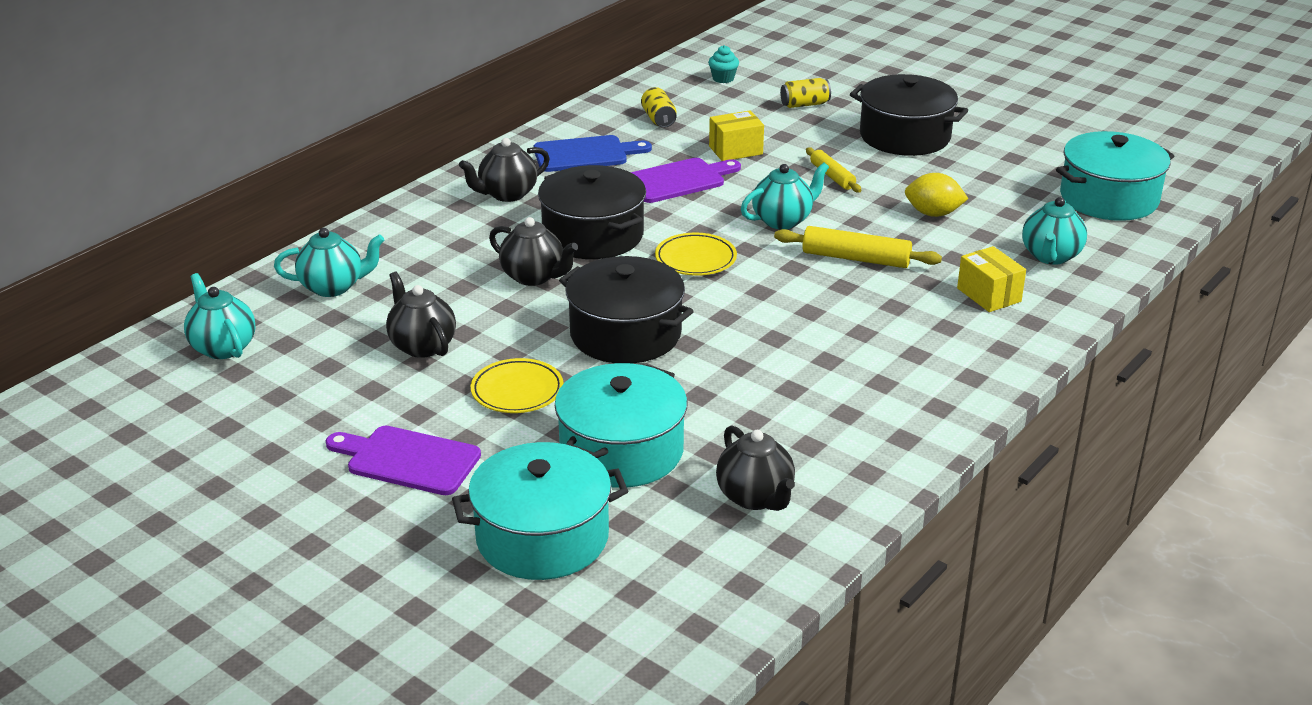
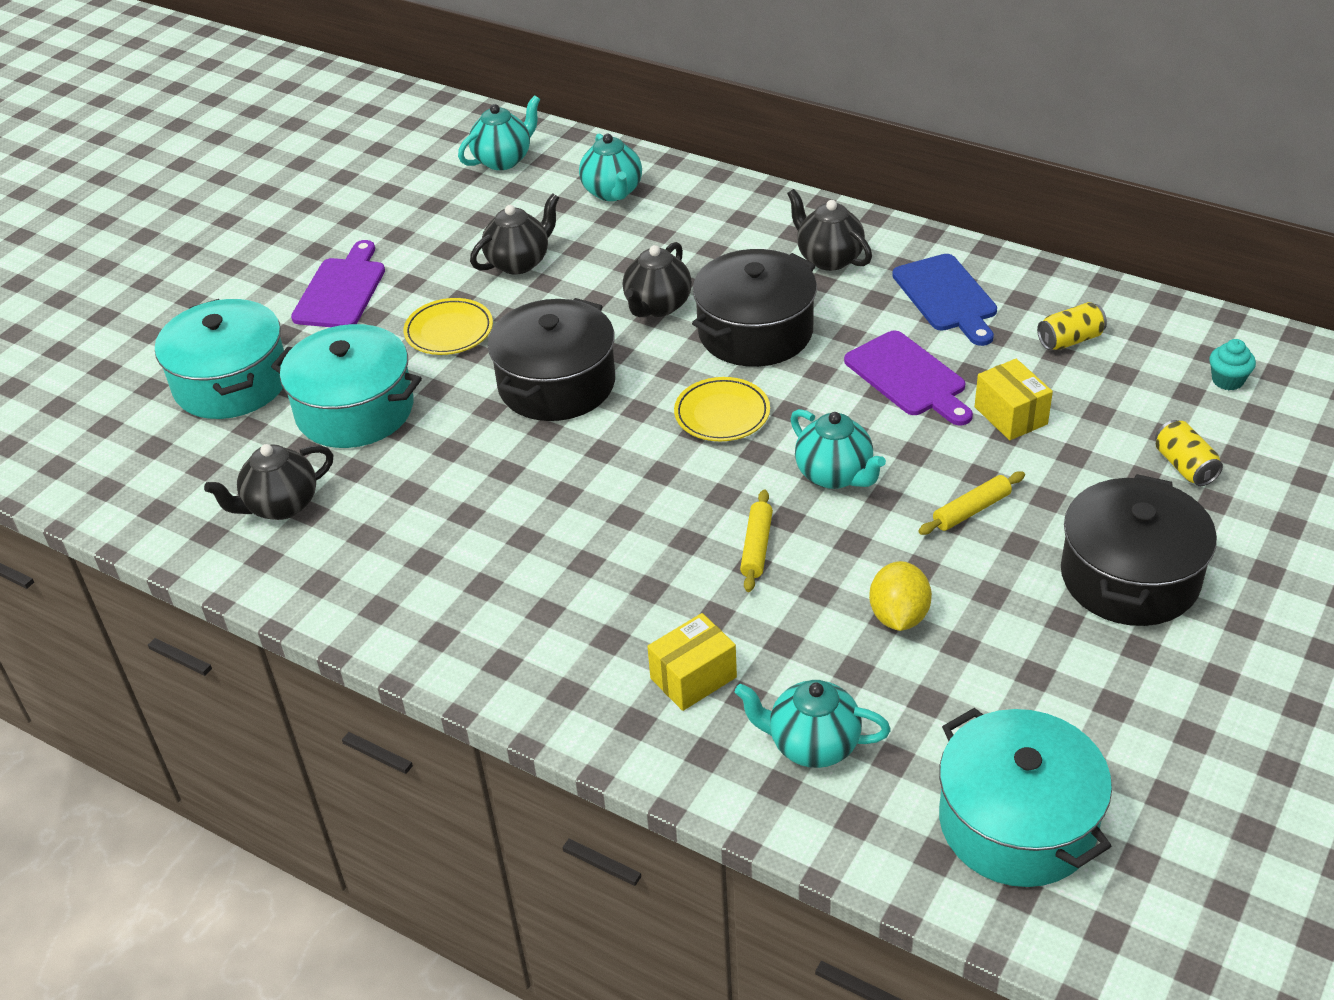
camera: 85 degrees right, 10 degrees up
(856, 258) = (756, 547): yellow rolling pin -> yellow rolling pin, size x0.64

